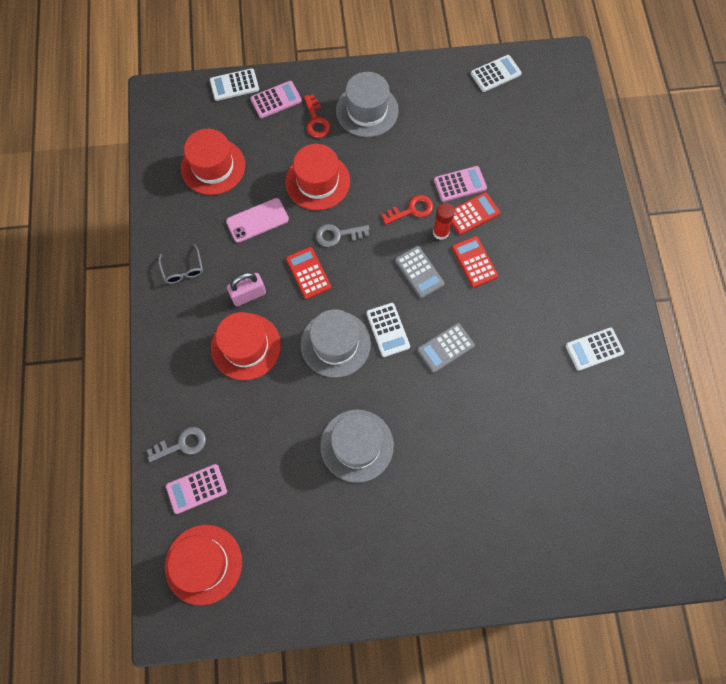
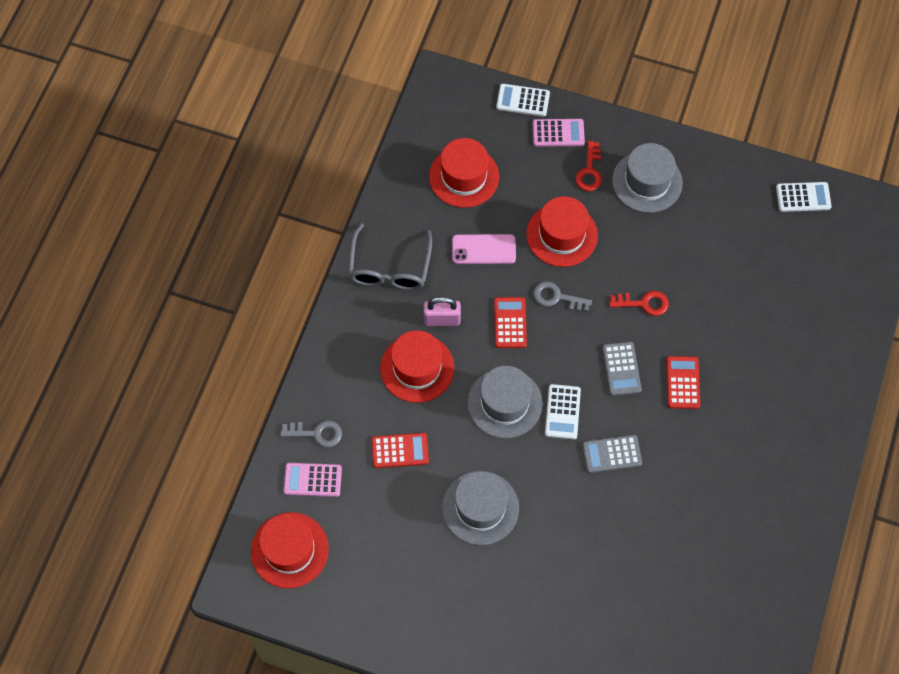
camera: 25 degrees right, 5 degrees down
(183, 269) = (389, 268): grey glasses -> grey glasses, size x1.83
(440, 232) = (662, 338): red glue stick -> none
(460, 184) = (707, 298): pink calculator -> none
(472, 214) = (705, 333): red calculator -> red calculator (400, 450)
(594, 349) = (762, 521): white calculator -> none

